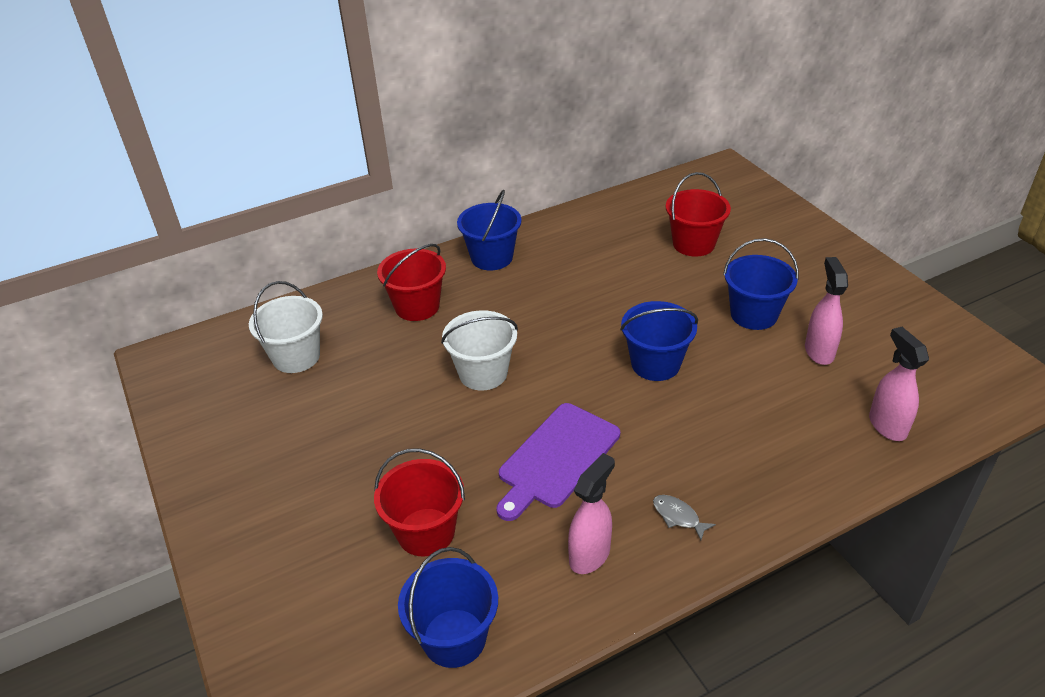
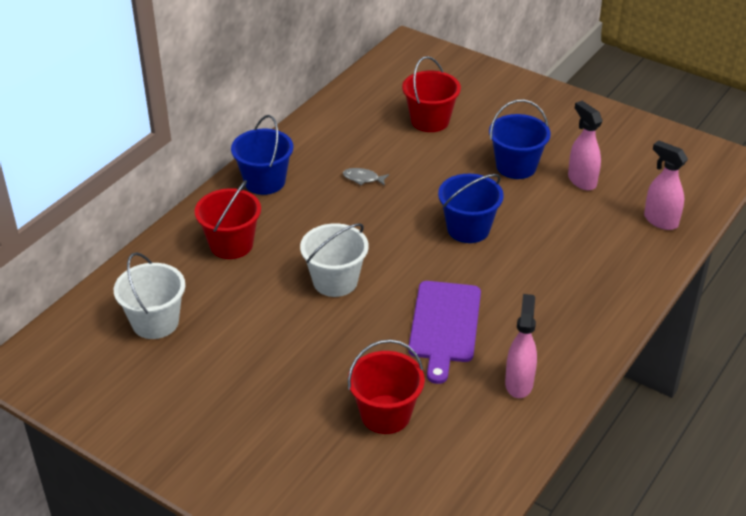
camera: 30 degrees left, 0 degrees up
(454, 638) = (464, 475): blue bucket -> none
(678, 516) = (561, 334): grey fish -> grey fish (363, 178)

